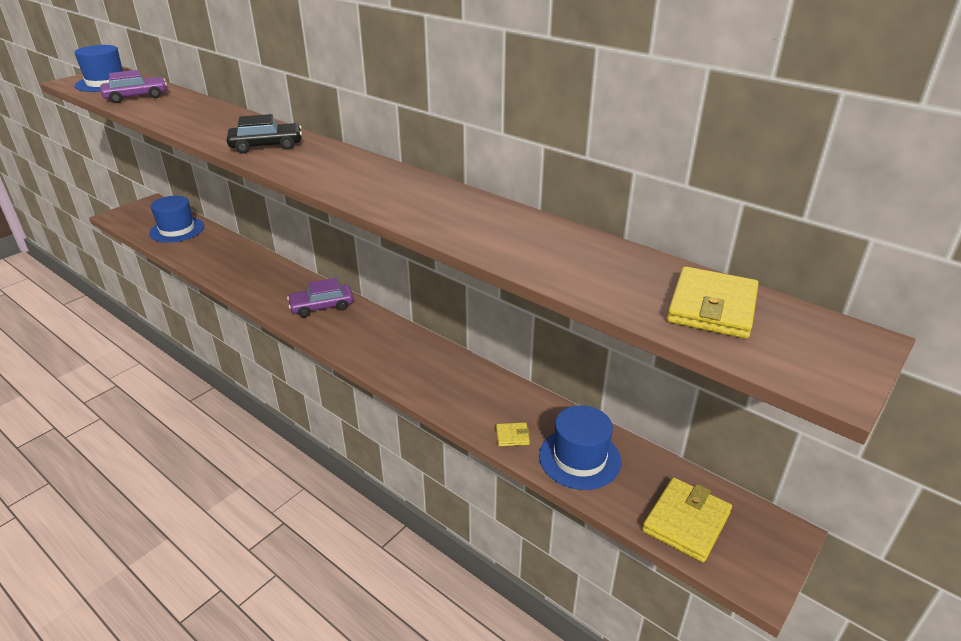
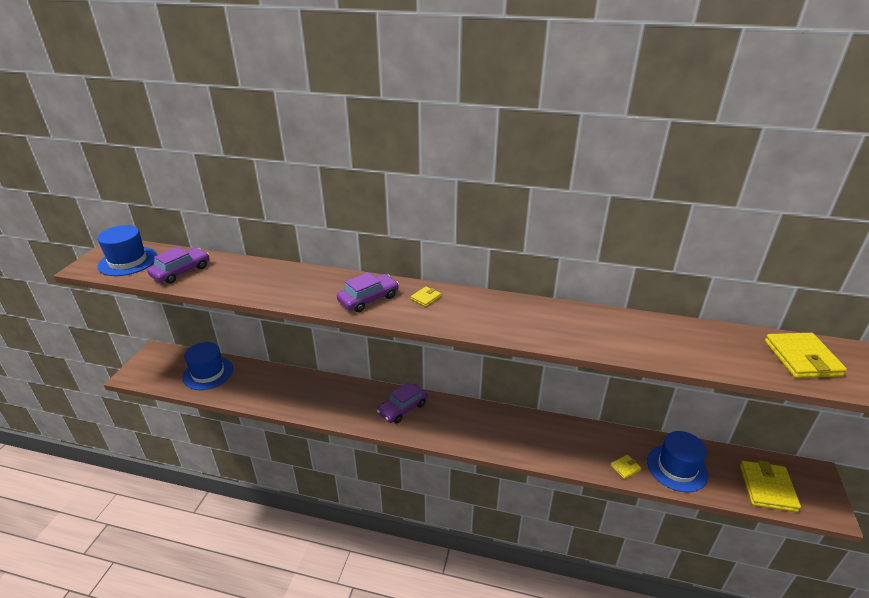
camera: 25 degrees left, 0 degrees up
(266, 146) = (368, 299): black car -> purple car
(323, 156) = (426, 298): none -> yellow wallet

